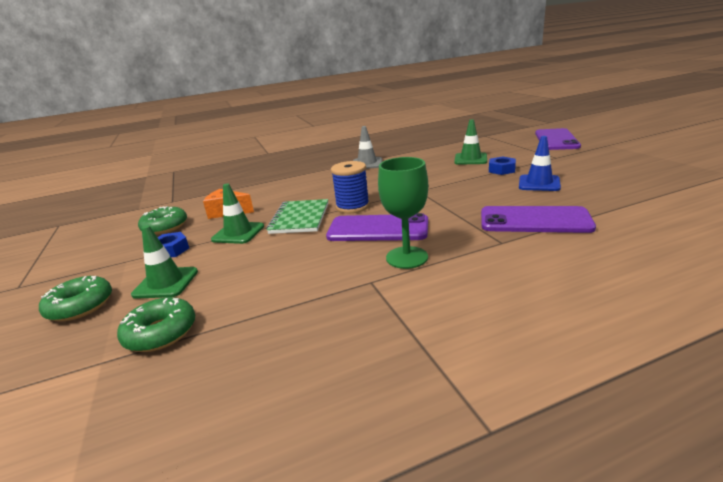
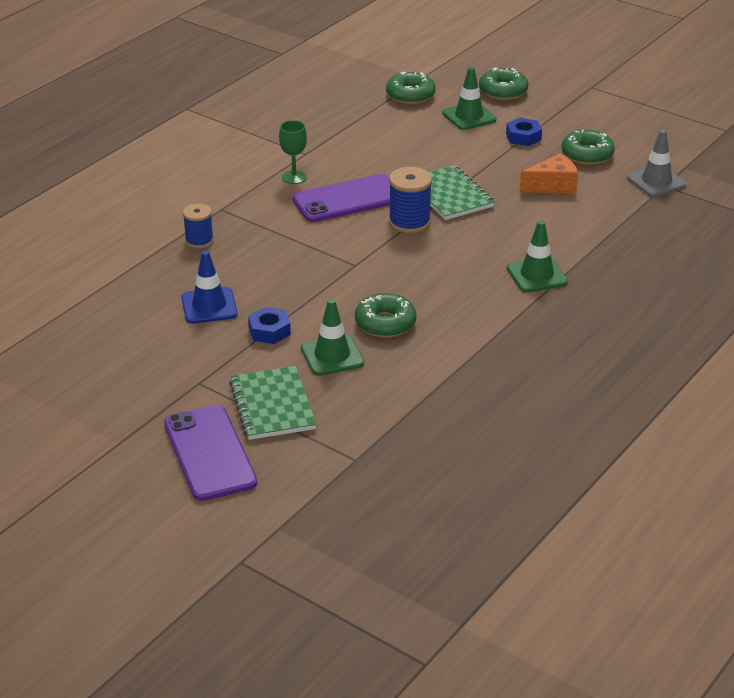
camera: 145 degrees right, 10 degrees up
(238, 233) = (488, 166): green traffic cone -> green traffic cone (536, 275)
(367, 164) = (495, 315): grey traffic cone -> grey traffic cone (656, 181)
(407, 257) = (294, 177): green goblet -> green goblet, size x0.66
(429, 166) = (385, 323): none -> green donut
(516, 148) = (272, 405): none -> green notebook
(534, 220) = (199, 241): purple phone -> blue spool

